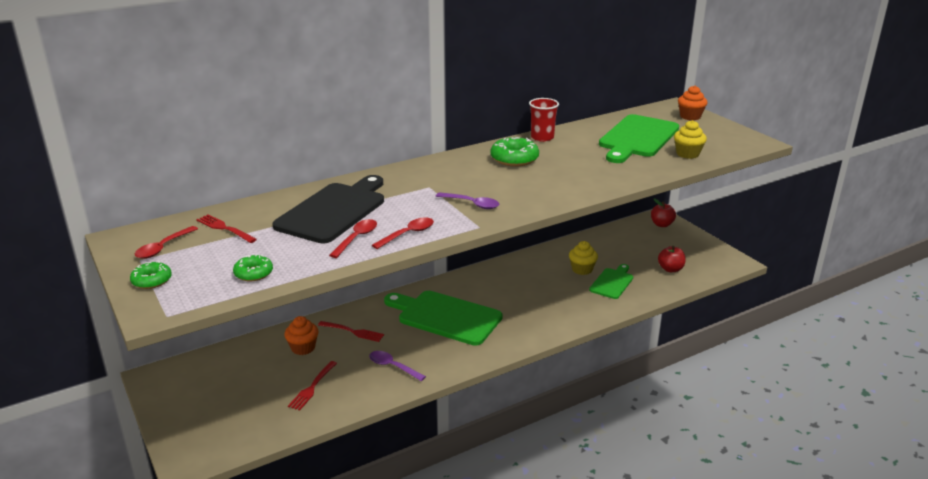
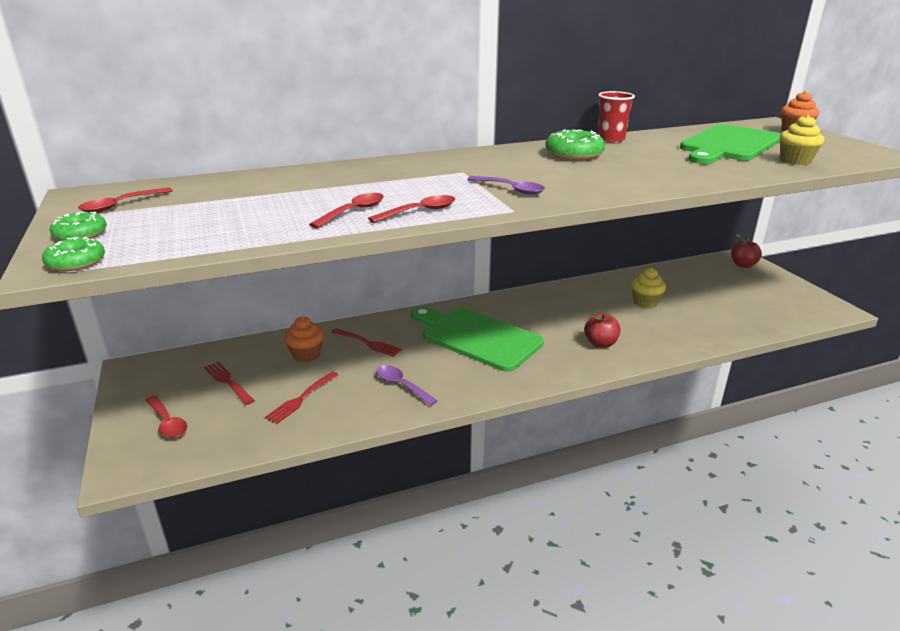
camera: 10 degrees right, 0 degrees up
(207, 420) = (167, 423): none -> red spoon
(224, 228) = (204, 193): red fork -> red fork (228, 381)
(253, 273) = (206, 236): green donut -> green donut (76, 262)
(334, 211) = (340, 186): black cutting board -> none
(612, 282) = (681, 319): green cutting board -> none
(670, 269) = (754, 310): red apple -> red apple (600, 343)

